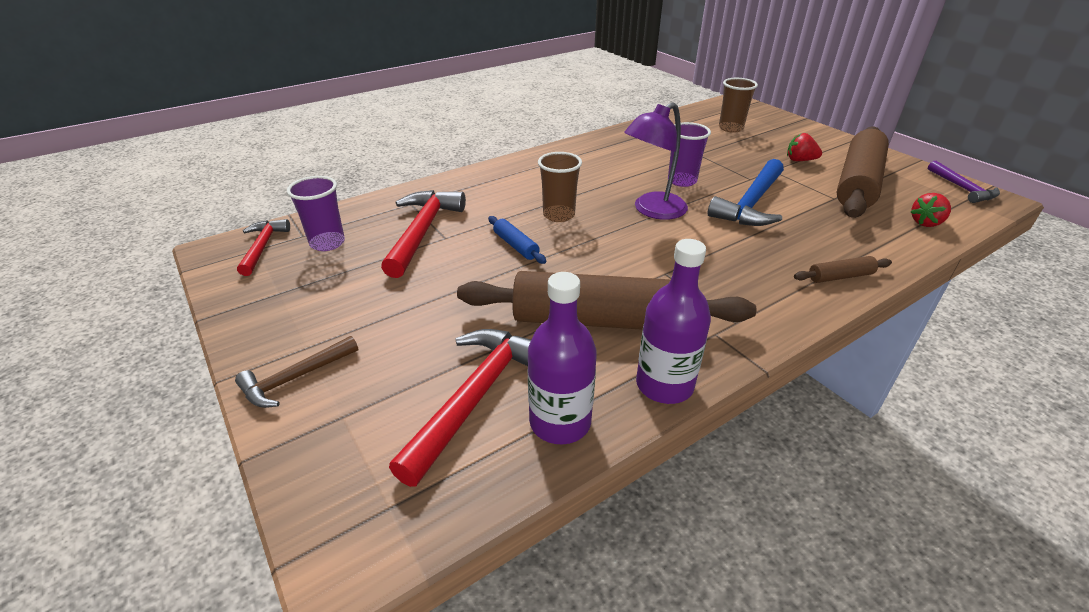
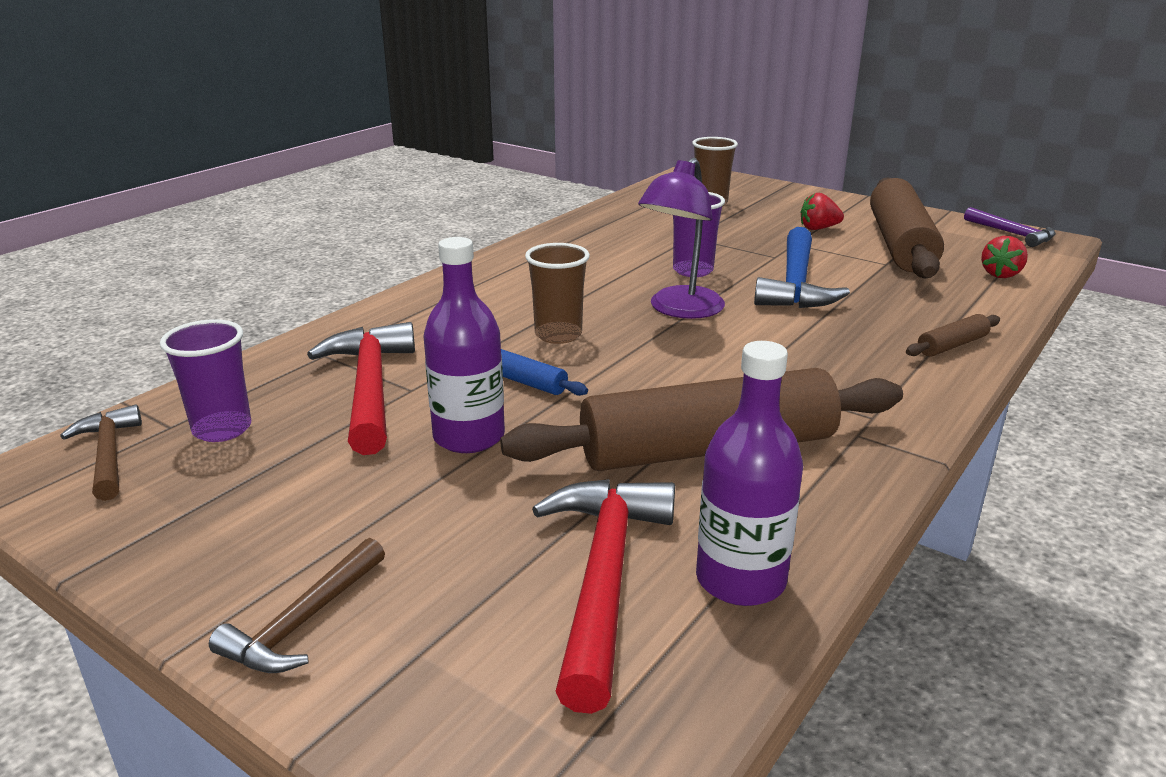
camera: 20 degrees left, 10 degrees down
(263, 247) = (108, 454): red hammer -> brown hammer
(664, 385) = (839, 505): purple bottle -> purple bottle (469, 437)

